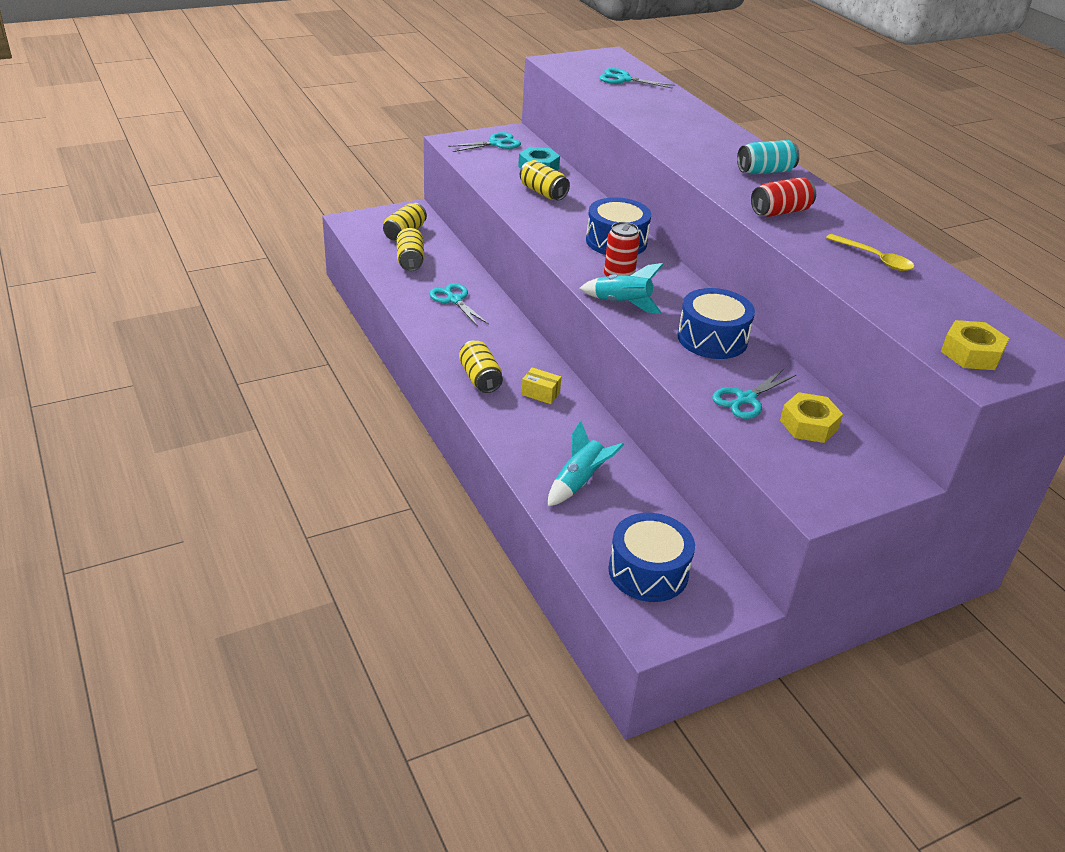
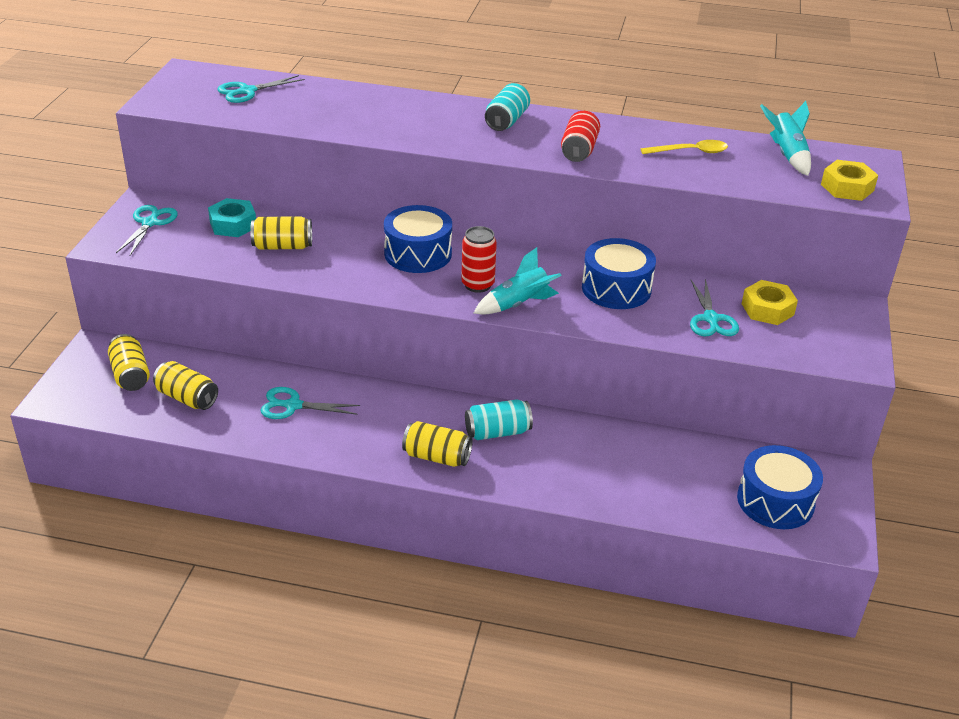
camera: 50 degrees left, 0 degrees up
(540, 393) = (497, 432): yellow box -> turquoise can
(579, 482) = (638, 478): turquoise rocket -> turquoise rocket (787, 155)

